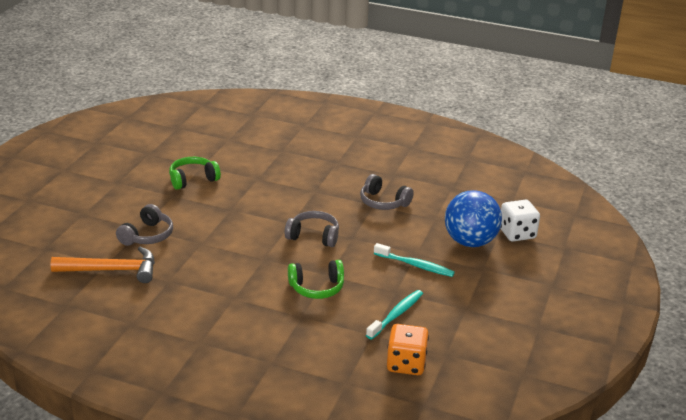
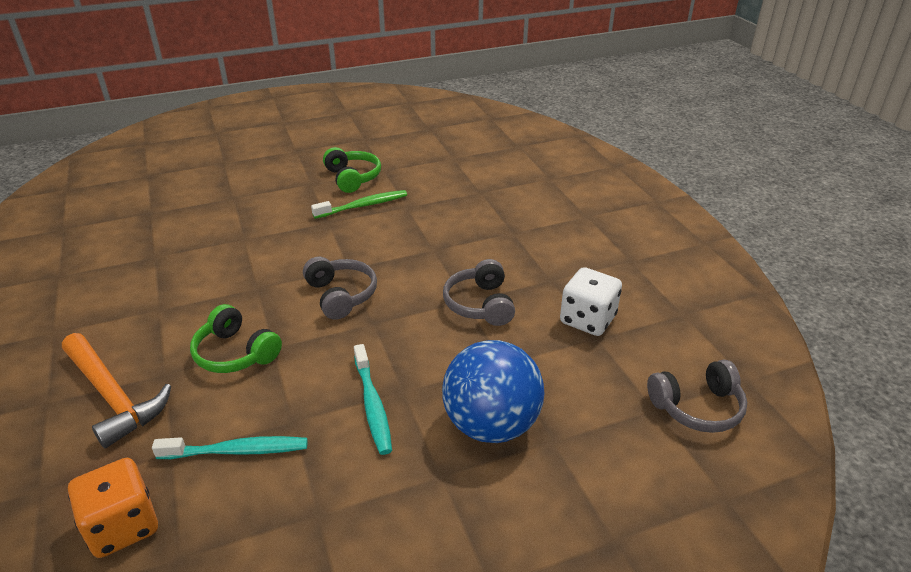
camera: 50 degrees right, 5 degrees up
(112, 270) = (143, 220): orange hammer -> orange hammer (113, 396)
(147, 235) = (223, 206): grey headphones -> grey headphones (697, 407)
(193, 179) = (352, 178): green headphones -> green headphones turned 45 degrees clockwise
(232, 190) = (363, 206): none -> green toothbrush
(517, 233) = (576, 461): white dice -> white dice (587, 320)

